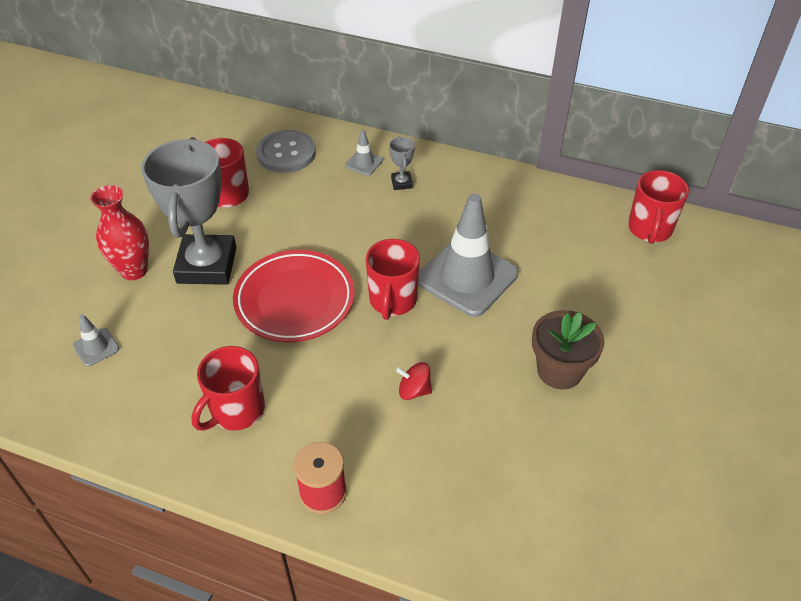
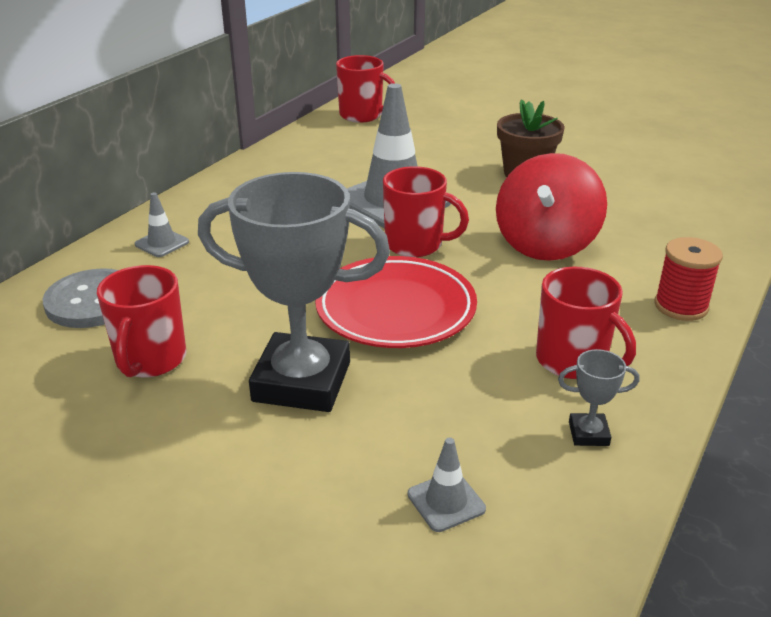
camera: 80 degrees left, 15 degrees down
(134, 270) = (282, 461): red vase -> none
(401, 183) = (218, 222): grey trophy -> grey trophy (588, 434)
(414, 390) = (545, 244): red spinning top -> red spinning top, size x2.32

